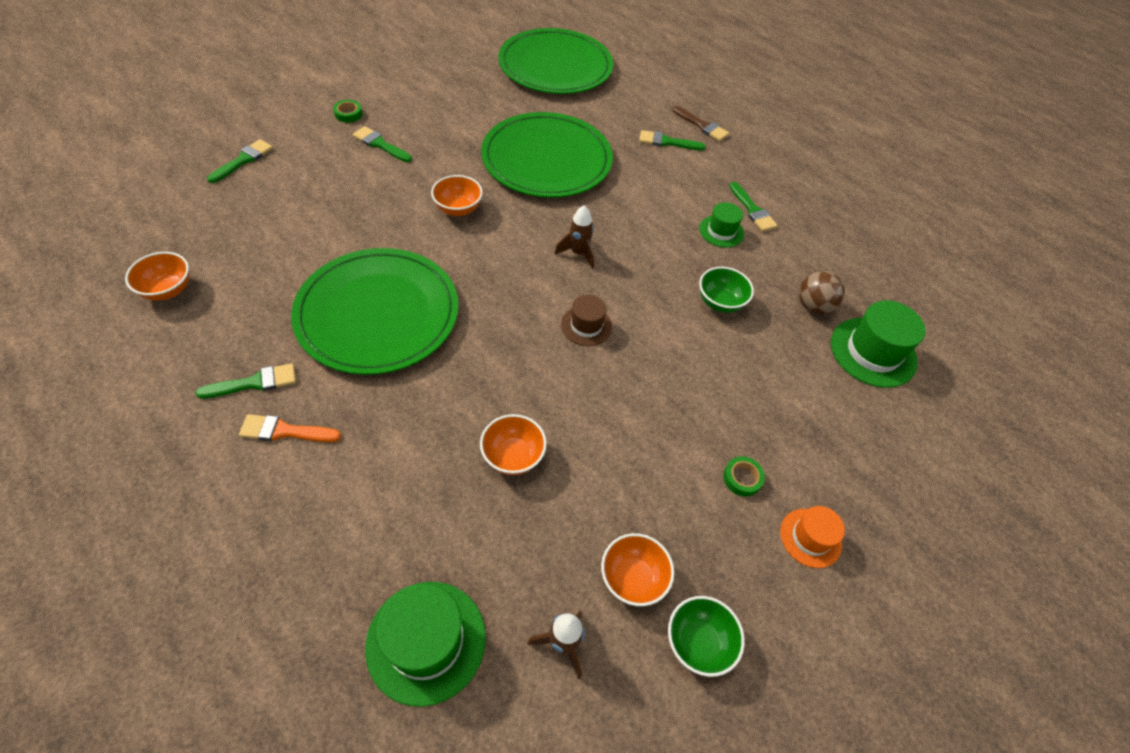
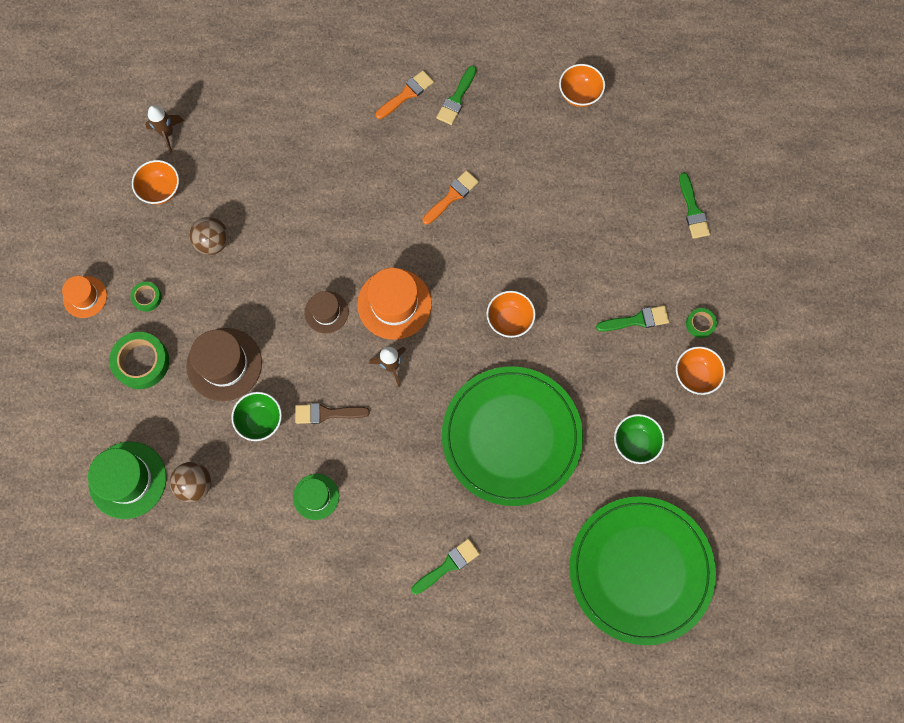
camera: 140 degrees right, 20 degrees up
(378, 314) = (452, 196): green plate -> orange brush
(426, 641) = (228, 81): green hat -> none
(513, 456) = (280, 191): orange bowl -> orange bowl (695, 375)
(525, 285) = (394, 304): none -> orange hat
(628, 470) = (213, 242): none -> brown ball
(698, 642) = (105, 191): green bowl -> green bowl (635, 442)
(702, 126) = (441, 624): brown brush -> brown brush (327, 413)
(714, 362) = (224, 364): none -> brown hat
(752, 210) = (312, 549): green brush -> none
(793, 427) = (141, 362): none -> green tape

